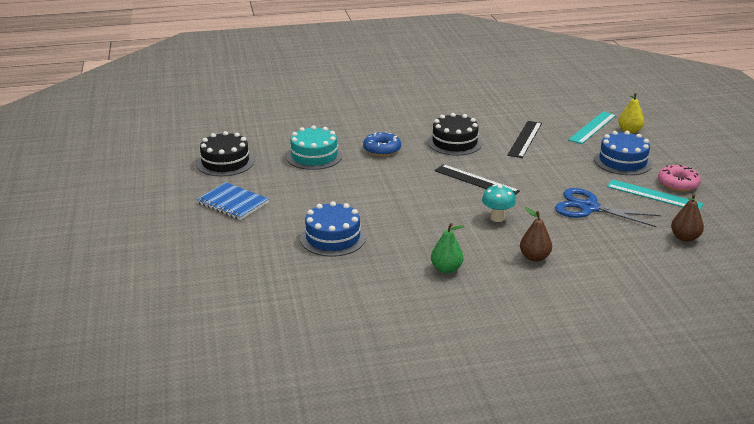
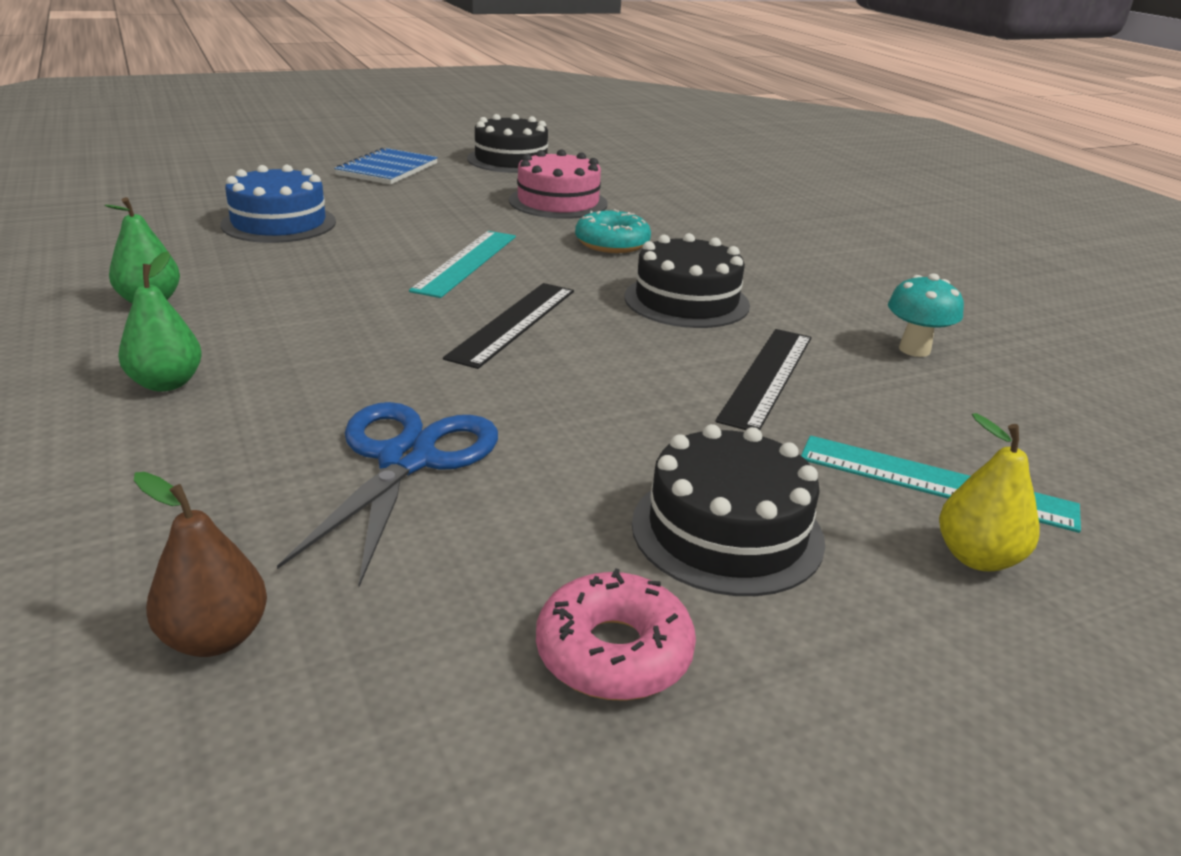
camera: 75 degrees right, 0 degrees up
(314, 156) = (558, 202): turquoise cake -> pink cake
(382, 149) = (612, 243): blue donut -> turquoise donut
(497, 218) = (347, 344): turquoise mushroom -> turquoise mushroom (914, 349)
(525, 139) = (767, 377): black ruler -> black ruler turned 75 degrees counterclockwise
(534, 257) = (166, 383): brown pear -> green pear
(622, 161) = (727, 531): blue cake -> black cake
(654, 195) = (508, 586): turquoise ruler -> turquoise ruler (466, 262)

